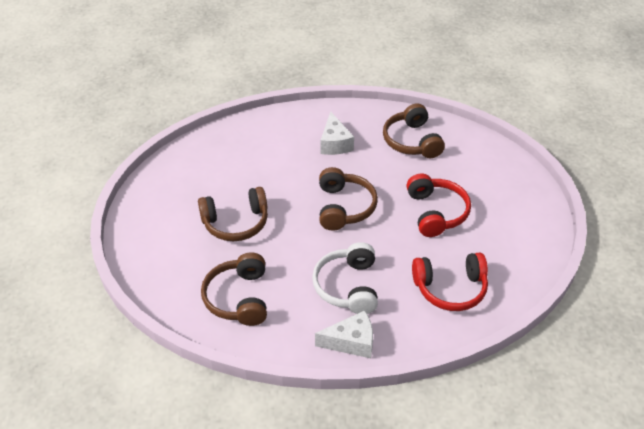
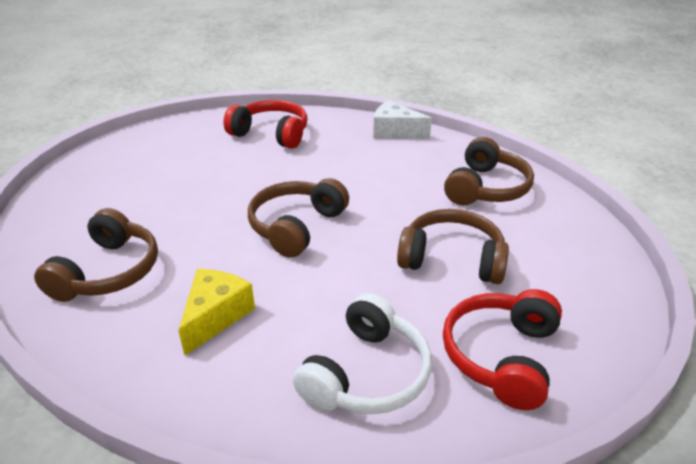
camera: 150 degrees left, 10 degrees down
(335, 143) = (216, 316): white cheese -> yellow cheese
(348, 286) = (363, 162): white headphones -> white headphones (366, 374)
(436, 212) = (202, 186): red headphones -> red headphones (501, 356)

